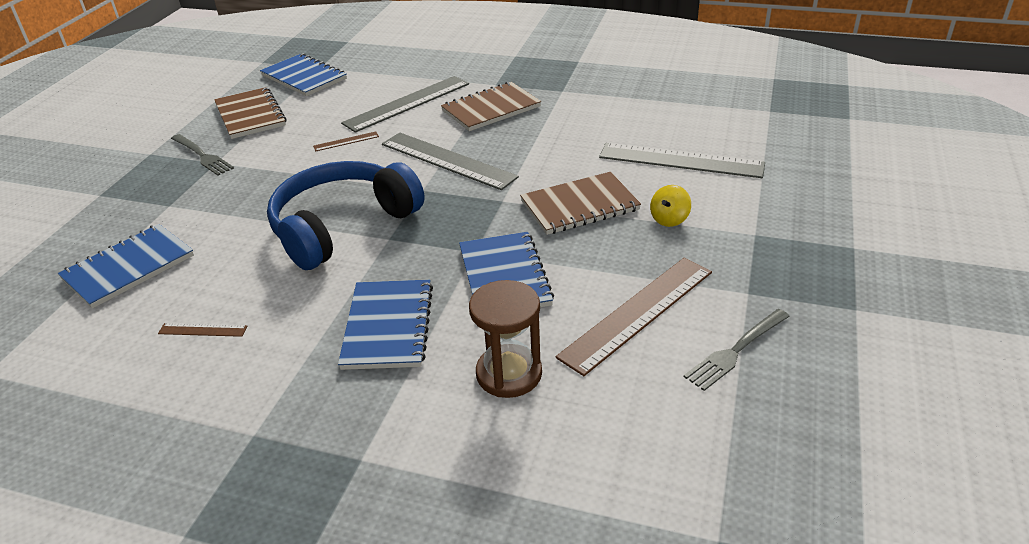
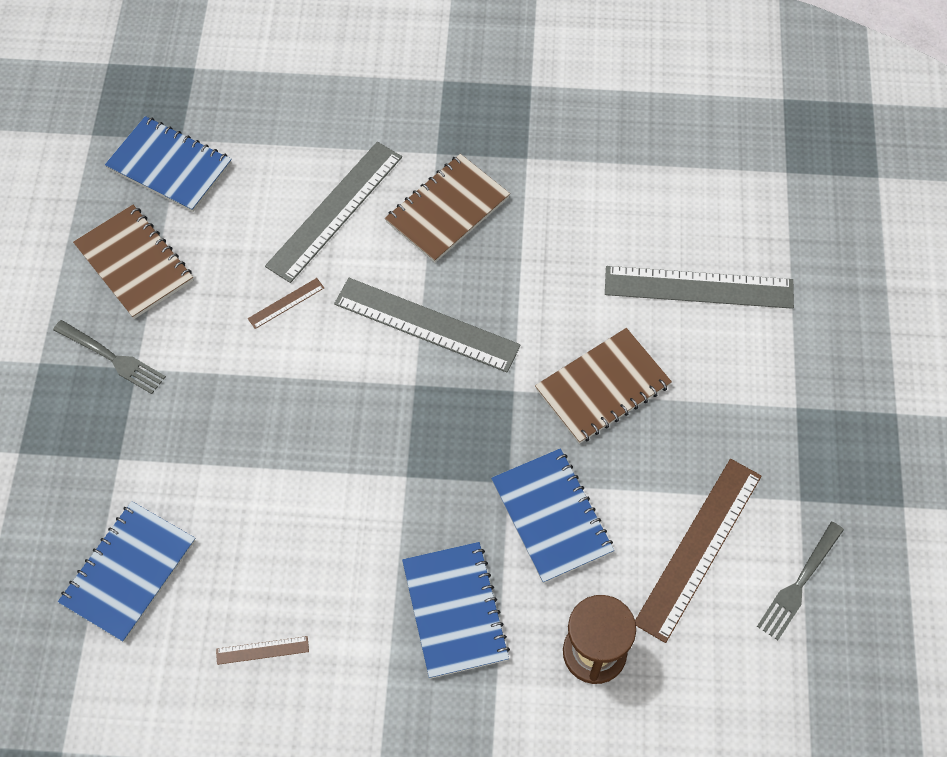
camera: 15 degrees left, 25 degrees up
(342, 226) = (345, 464): blue headphones -> none
(669, 219) = (704, 396): yellow spinning top -> none

